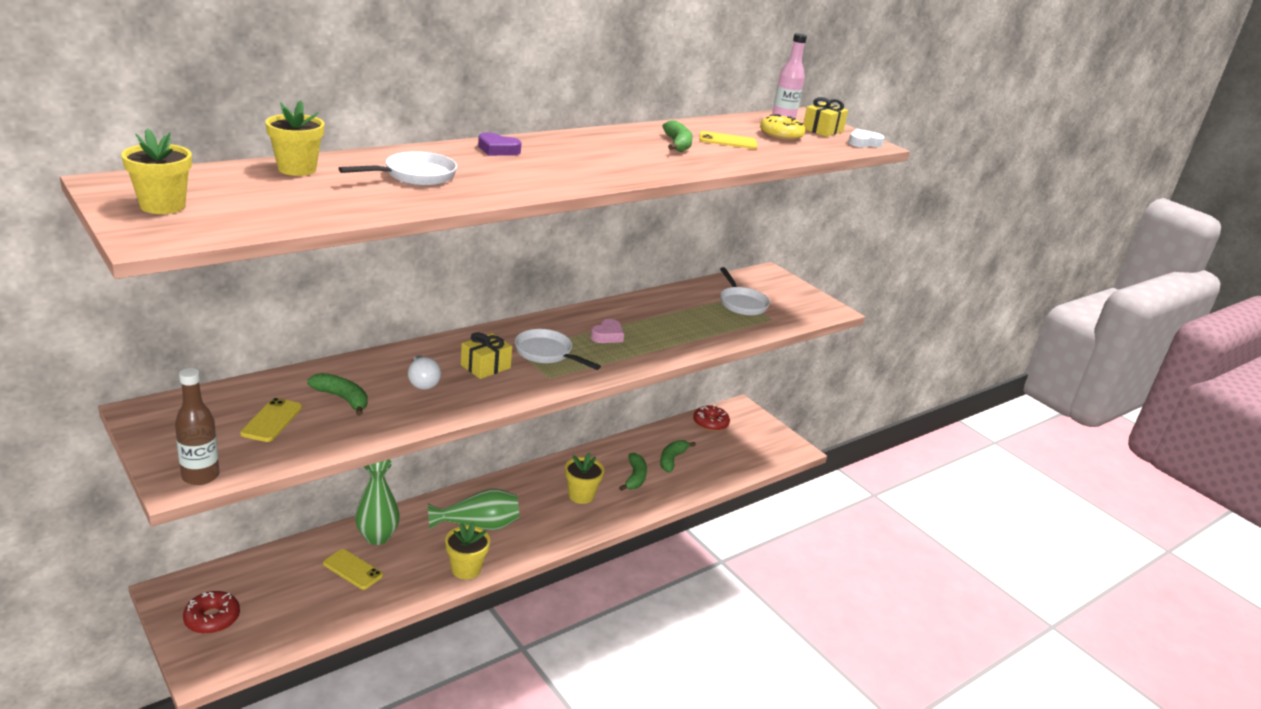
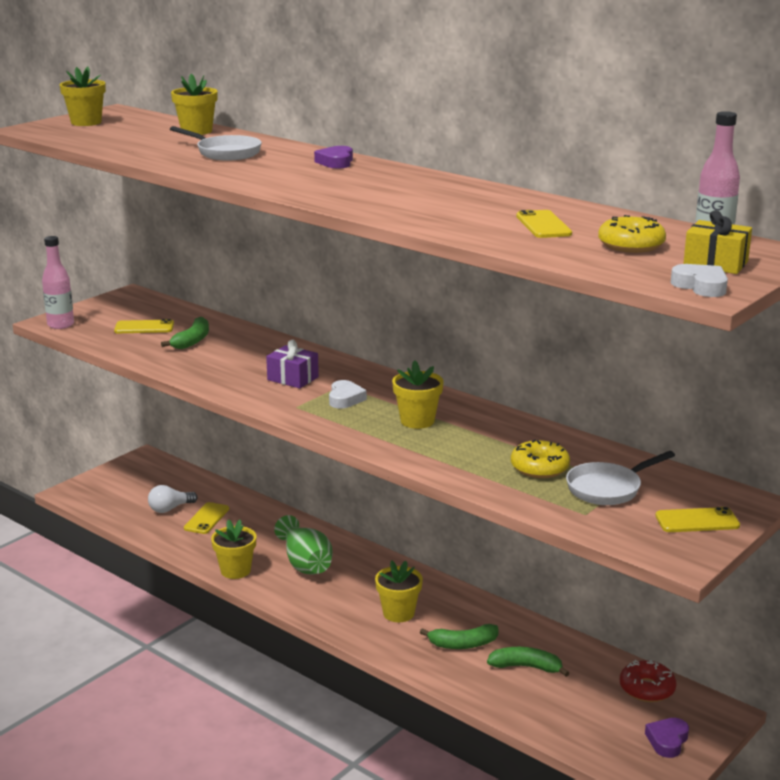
camera: 80 degrees right, 5 degrees down
(200, 476) = (60, 325): brown bottle -> pink bottle
(212, 618) = (123, 480): red donut -> none
(377, 537) = (256, 518): green vase -> none
(422, 382) = (242, 361): white light bulb -> white light bulb (170, 509)
(485, 366) = (293, 378): yellow gift -> purple gift
(547, 353) = (345, 399): white pan -> white heart
(607, 335) = (417, 421): pink heart -> yellow flower pot
(677, 144) = (482, 208): green banana -> none
(704, 315) = (539, 468): none -> yellow donut
(762, 434) = (667, 740): none -> purple heart
(789, 292) = (697, 521): none -> yellow phone

